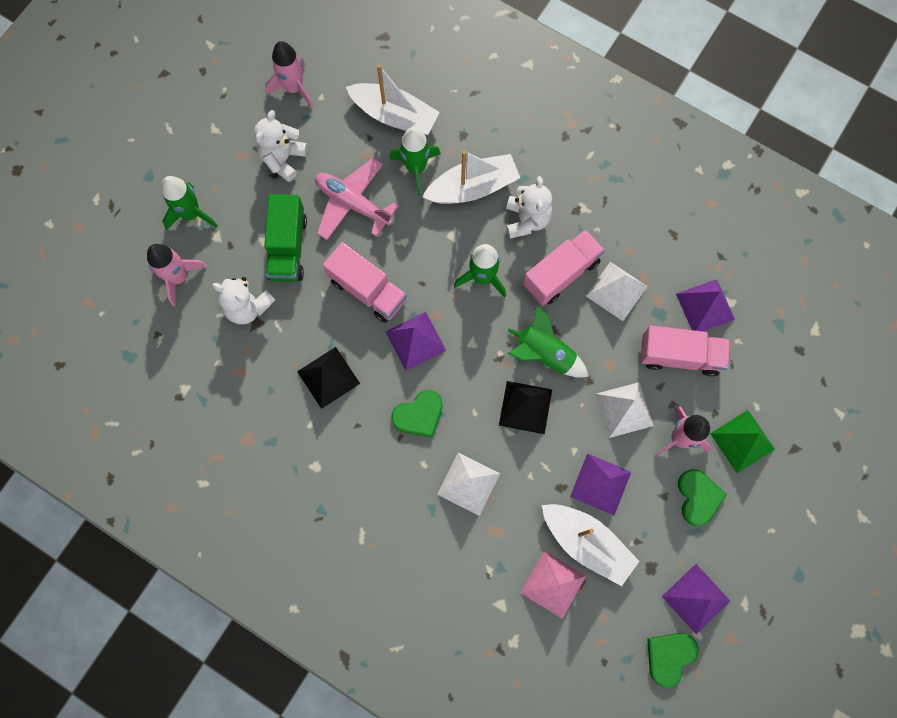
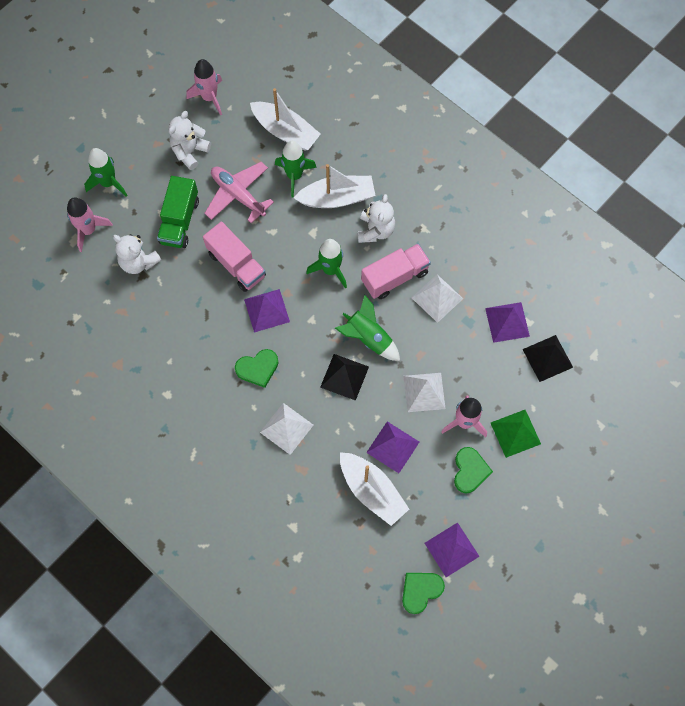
camera: 10 degrees right, 5 degrees down
(328, 377) = (191, 327): black pyramid -> black pyramid (547, 358)
(553, 584) = (338, 518): pink pyramid -> none
(679, 355) = (478, 357): pink truck -> none

